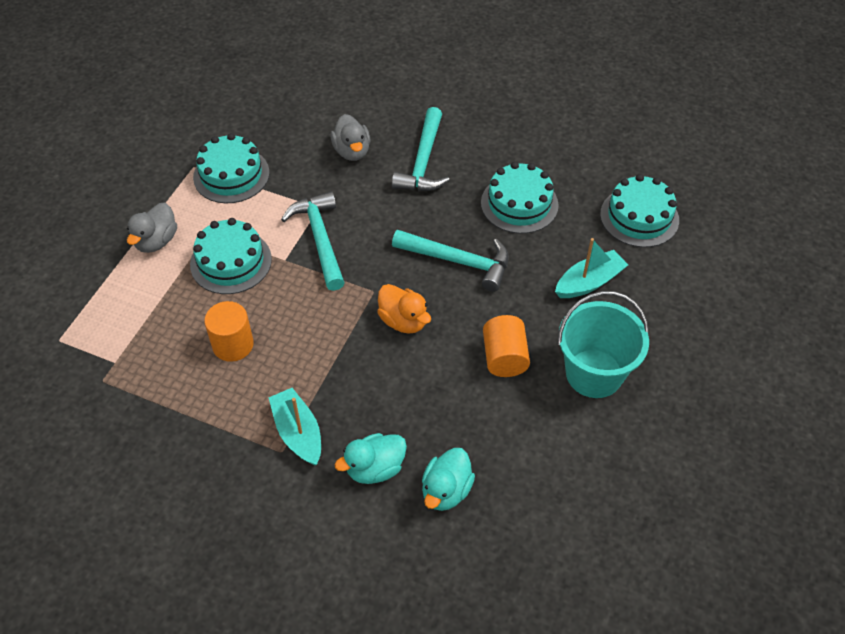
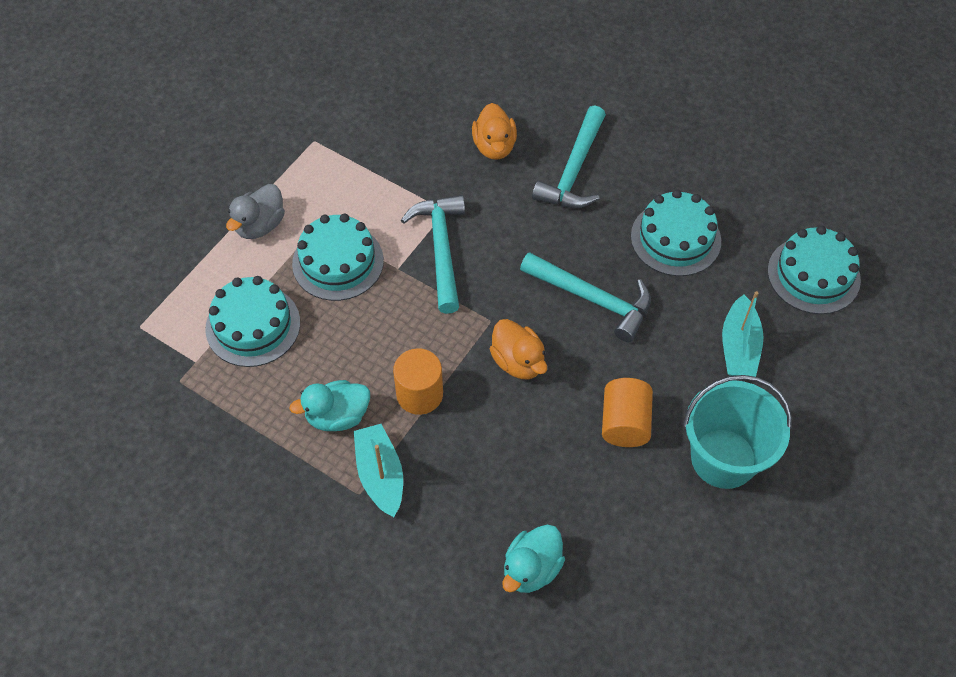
camera: 10 degrees right, 5 degrees up
(231, 175) = (354, 157): turquoise cake -> turquoise cake (253, 325)
(233, 345) = (325, 361): orange cylinder -> orange cylinder (419, 394)
(352, 151) = (494, 146): grey duck -> orange duck
(375, 468) = (457, 530): turquoise duck -> turquoise duck (337, 416)
(589, 282) = (739, 347): turquoise boat -> turquoise boat turned 120 degrees clockwise

